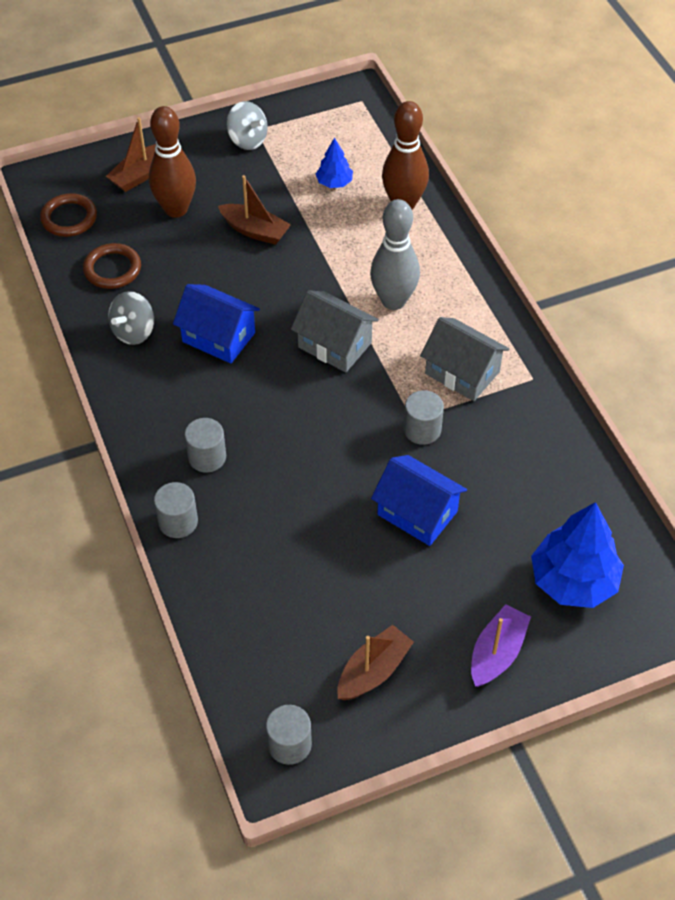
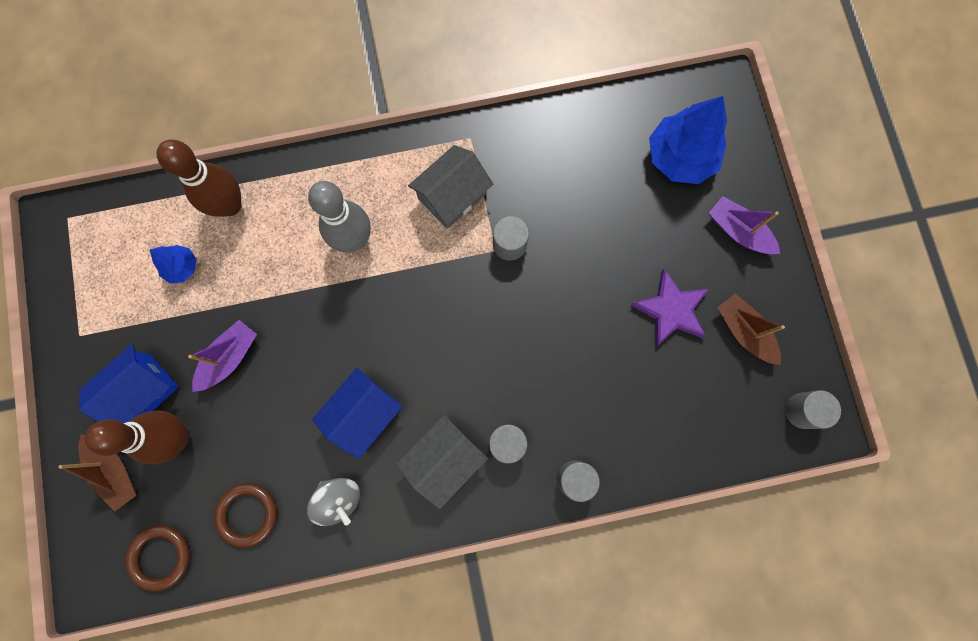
camera: 80 degrees left, 25 degrees up
(247, 140) = (93, 347): grey spinning top -> none
(255, 231) = (229, 358): brown boat -> purple boat
(334, 345) = (397, 304): grey house -> grey house (444, 460)
(383, 591) = (671, 310): none -> purple star
(417, 513) = (597, 266): blue house -> blue house (142, 390)

